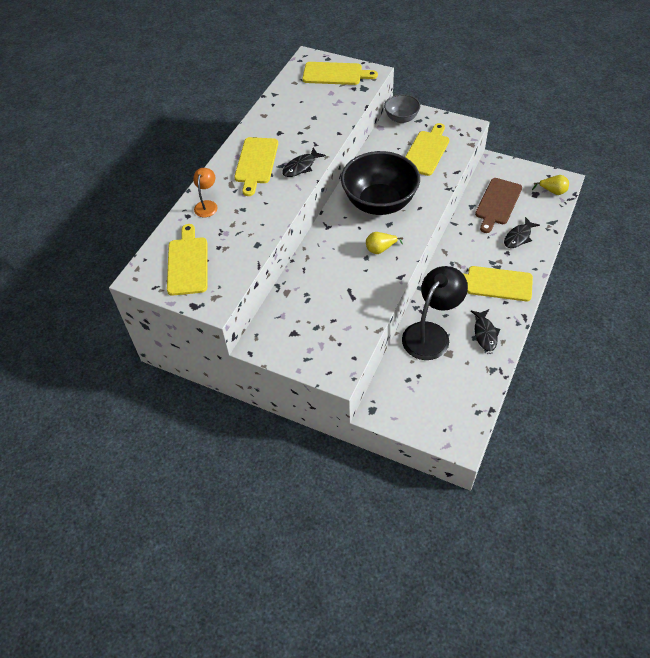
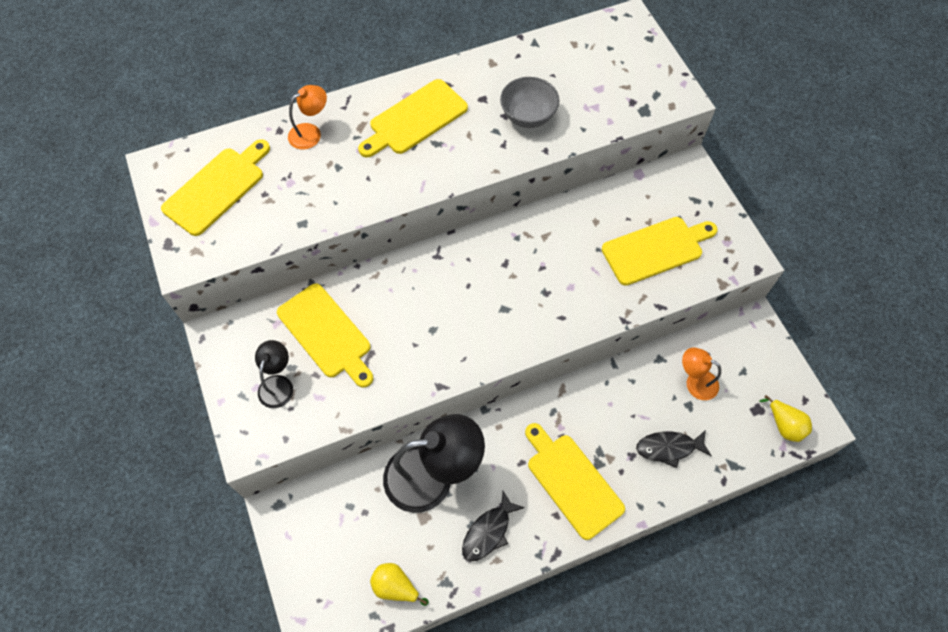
camera: 40 degrees right, 10 degrees up
(301, 167) = (454, 162): black fish -> none
(319, 339) = (278, 384): none -> black lamp
(335, 74) = (633, 66): yellow cutting board -> yellow cutting board (326, 334)
(379, 203) = (525, 273): black bowl -> none
(380, 249) = (459, 333): yellow pear -> yellow pear (395, 586)
(401, 118) = (677, 181): grey bowl -> grey bowl (528, 116)
(497, 203) = (695, 382): brown cutting board -> orange lamp

